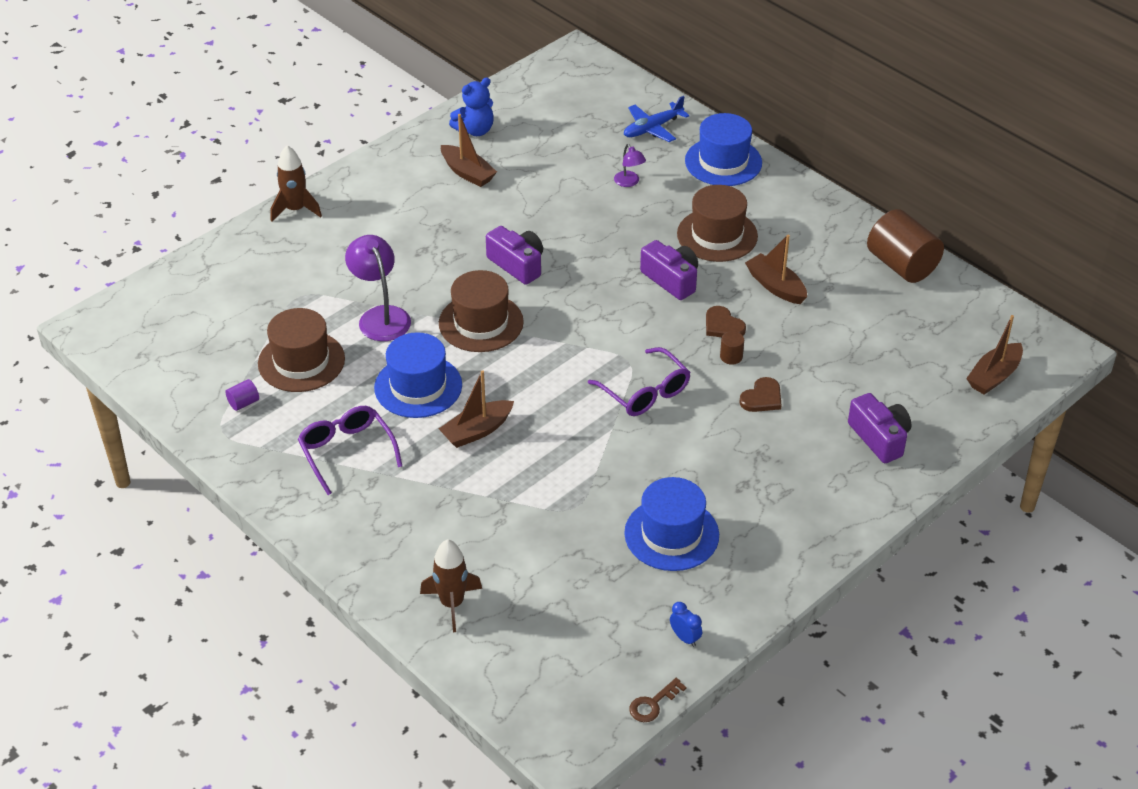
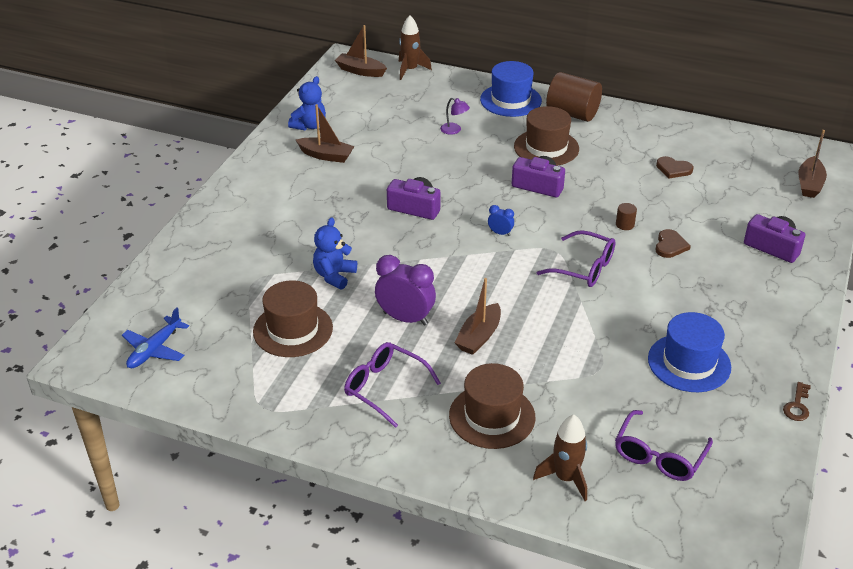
camera: 25 degrees left, 5 degrees down
(243, 403) = (266, 378): purple cylinder -> none
(295, 209) = (204, 218): brown rocket -> brown rocket (410, 70)
(380, 316) = (334, 276): purple lamp -> blue teddy bear
(418, 386) = (405, 318): blue hat -> purple clock
(481, 323) = (419, 257): brown hat -> brown hat (492, 416)
(560, 617) = (659, 456): none -> purple glasses
(652, 128) = (442, 92): blue plane -> blue plane (154, 350)
(653, 704) = (784, 497): brown key -> brown key (797, 406)
(685, 638) = (764, 437): blue clock -> blue clock (500, 233)
(723, 325) = (601, 205): brown heart -> brown heart (673, 169)
(775, 286) = (615, 169): brown boat -> brown boat (360, 71)
(901, 265) = (687, 132): brown cylinder -> brown cylinder (572, 113)

